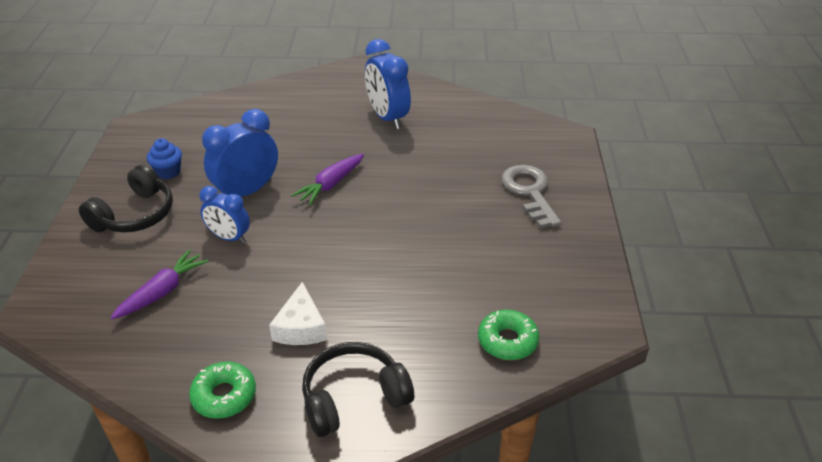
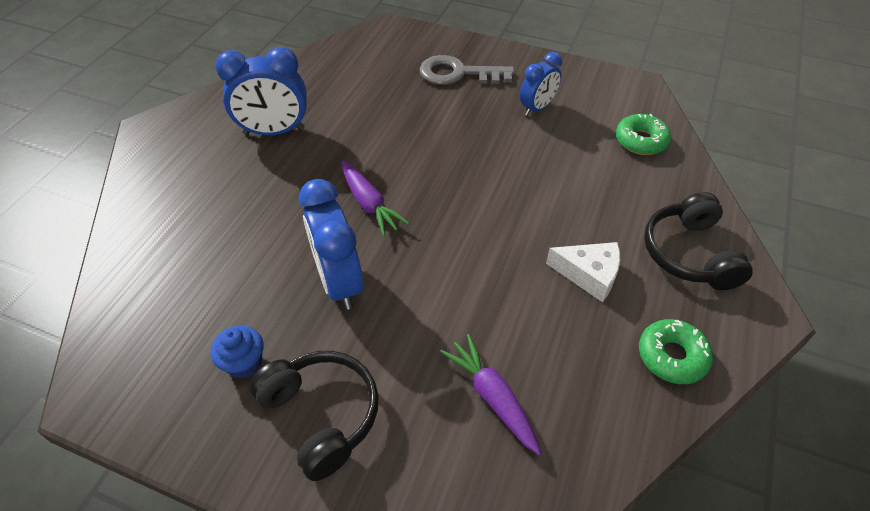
camera: 70 degrees left, 10 degrees up
(229, 237) = (419, 313): blue clock -> blue clock (537, 108)

